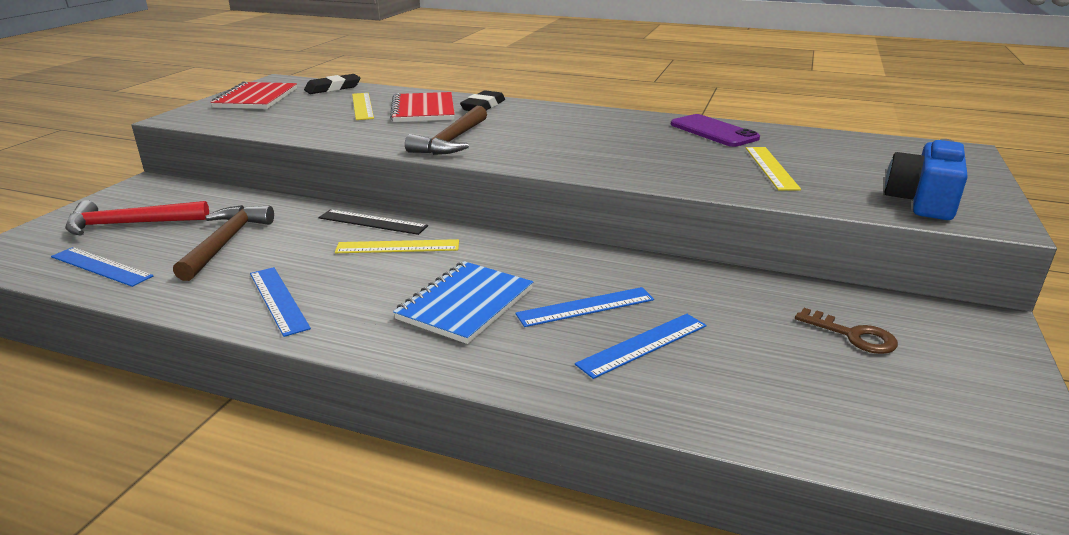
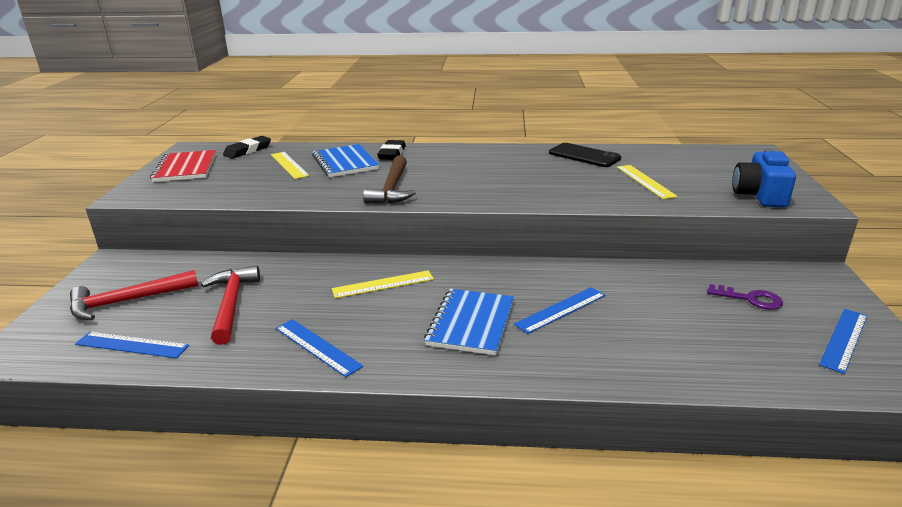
camera: 15 degrees left, 0 degrees up
(225, 242) = (231, 304): brown hammer -> red hammer
(372, 222) = (346, 266): black ruler -> none
(423, 110) = (345, 163): red notebook -> blue notebook
(642, 344) = (619, 331): blue ruler -> blue ruler (843, 339)
(713, 131) = (584, 156): purple phone -> black phone
(853, 335) = (750, 299): brown key -> purple key

